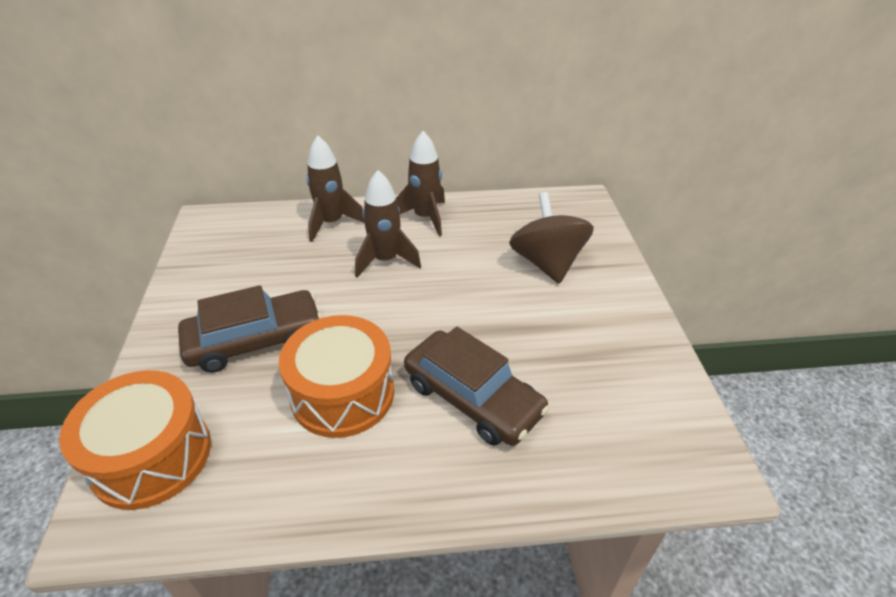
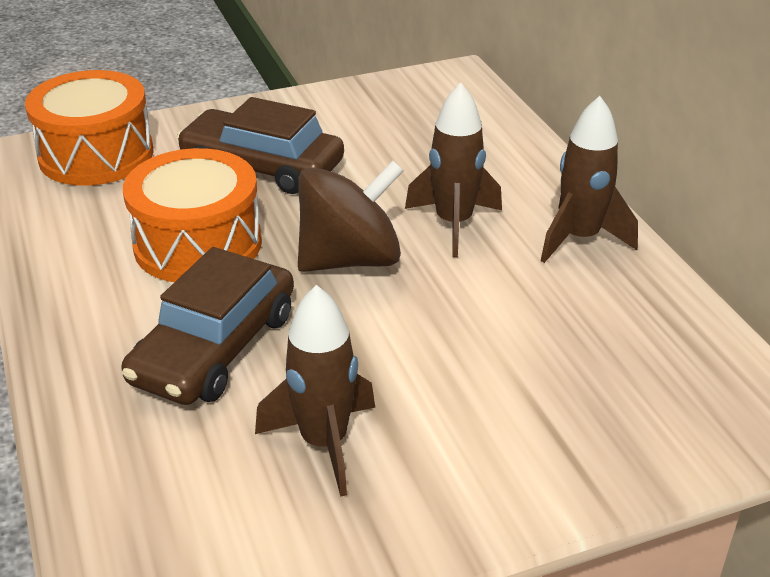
camera: 75 degrees right, 5 degrees down
(255, 340) = (262, 166): brown car -> brown car turned 150 degrees clockwise
(332, 223) = (510, 162): brown rocket -> brown rocket (324, 443)
(547, 263) = (540, 387): brown spinning top -> brown spinning top (350, 259)

